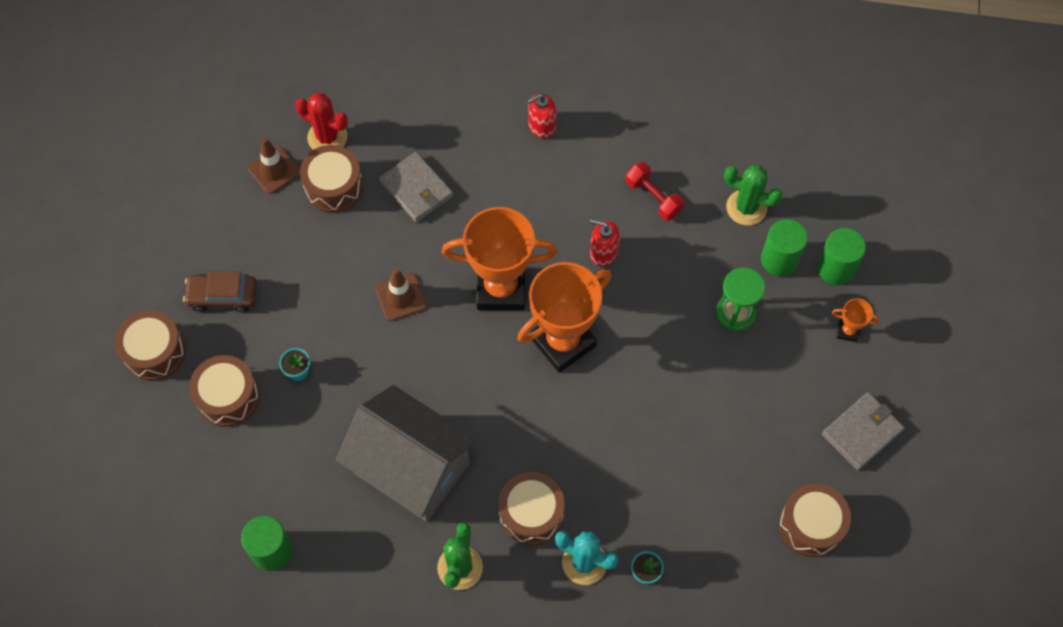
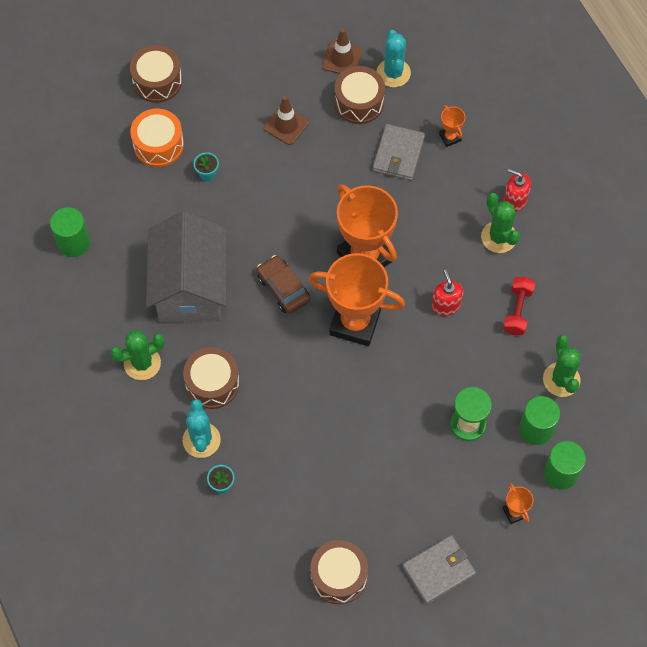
camera: 55 degrees right, 0 degrees up
(222, 296) = (226, 92): brown car -> brown car (283, 288)
(228, 397) = (158, 145): brown drum -> orange drum
(327, 137) = (393, 73): red cactus -> turquoise cactus
(401, 297) = (309, 199): brown traffic cone -> brown traffic cone (286, 125)
(434, 135) = (450, 137): none -> orange trophy
(568, 163) = (498, 237): none -> green cactus
(862, 432) = (439, 570): grey wallet -> grey wallet turned 45 degrees counterclockwise

